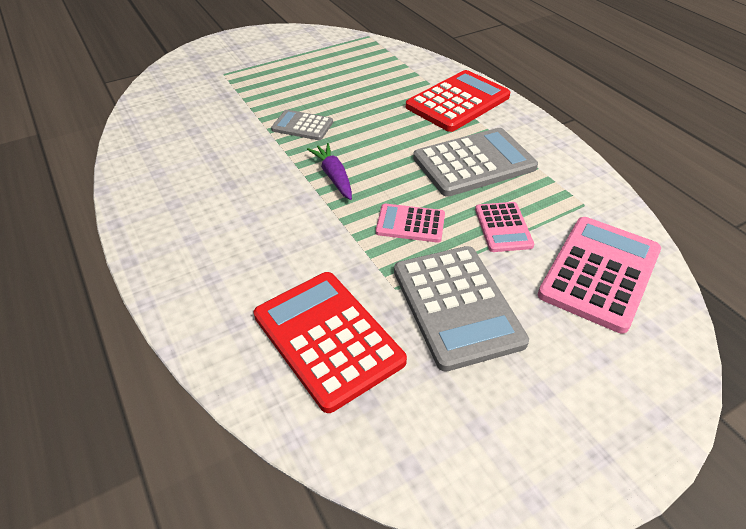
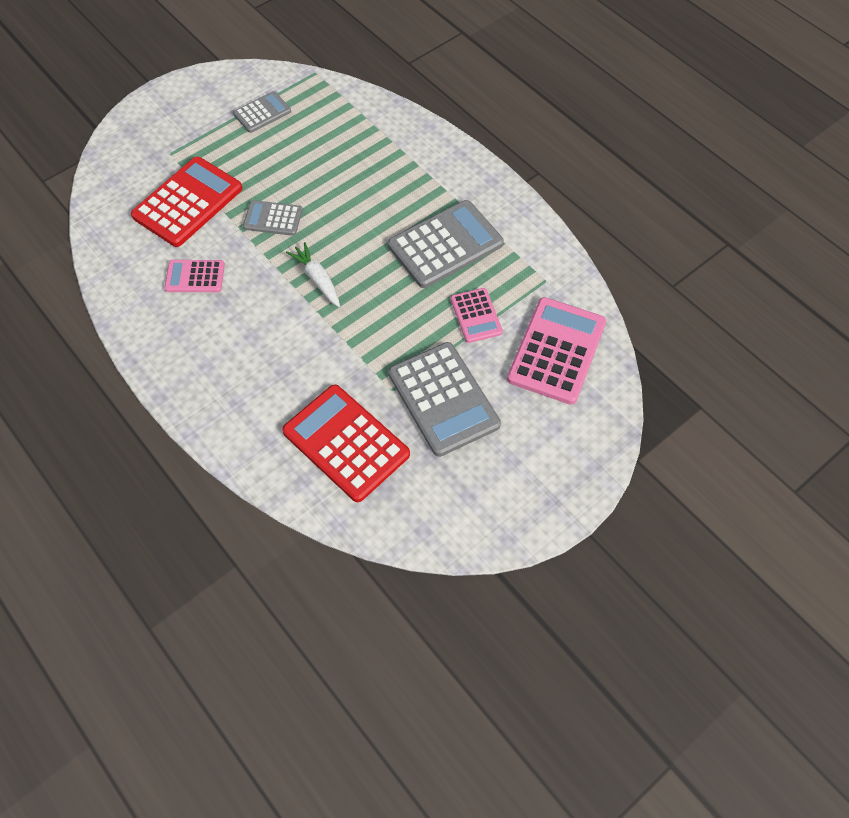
camera: 10 degrees left, 15 degrees up
(315, 55) = (262, 113): none -> grey calculator
(334, 176) = (317, 279): purple carrot -> white carrot
(410, 224) = (395, 323): pink calculator -> pink calculator (195, 276)
(458, 102) = (423, 165): red calculator -> red calculator (188, 202)

